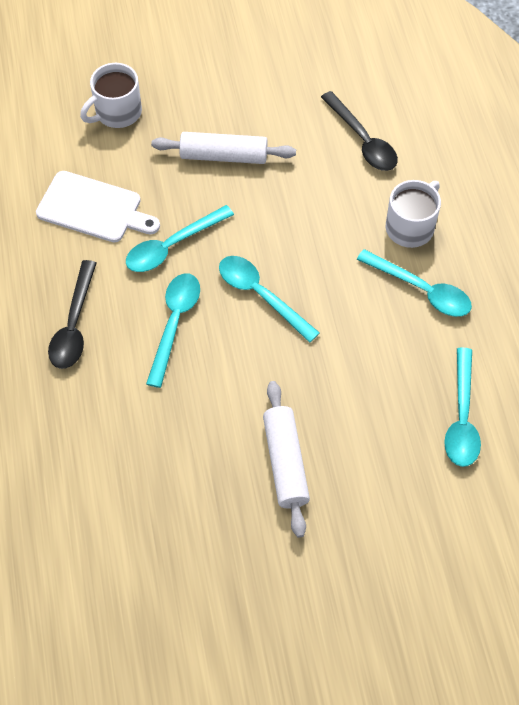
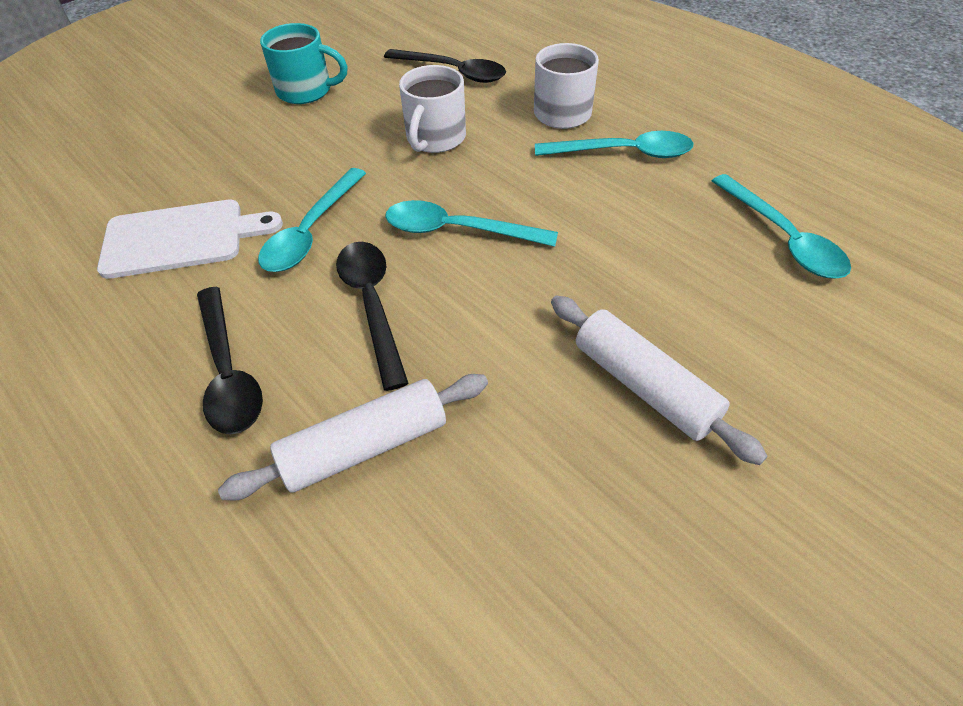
camera: 30 degrees left, 10 degrees down
(117, 112) = (159, 145): white mug -> white mug (435, 138)
(174, 323) = (372, 305): turquoise spoon -> black spoon
(224, 156) = (315, 134): white rolling pin -> white rolling pin (365, 447)
(243, 105) = (306, 91): none -> turquoise mug

